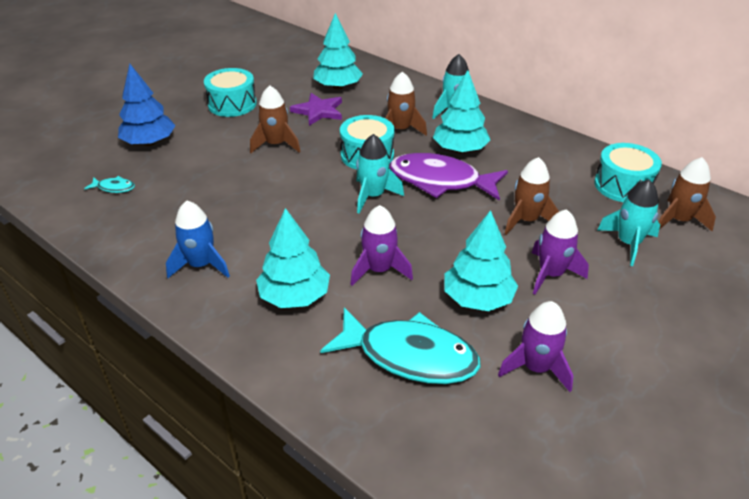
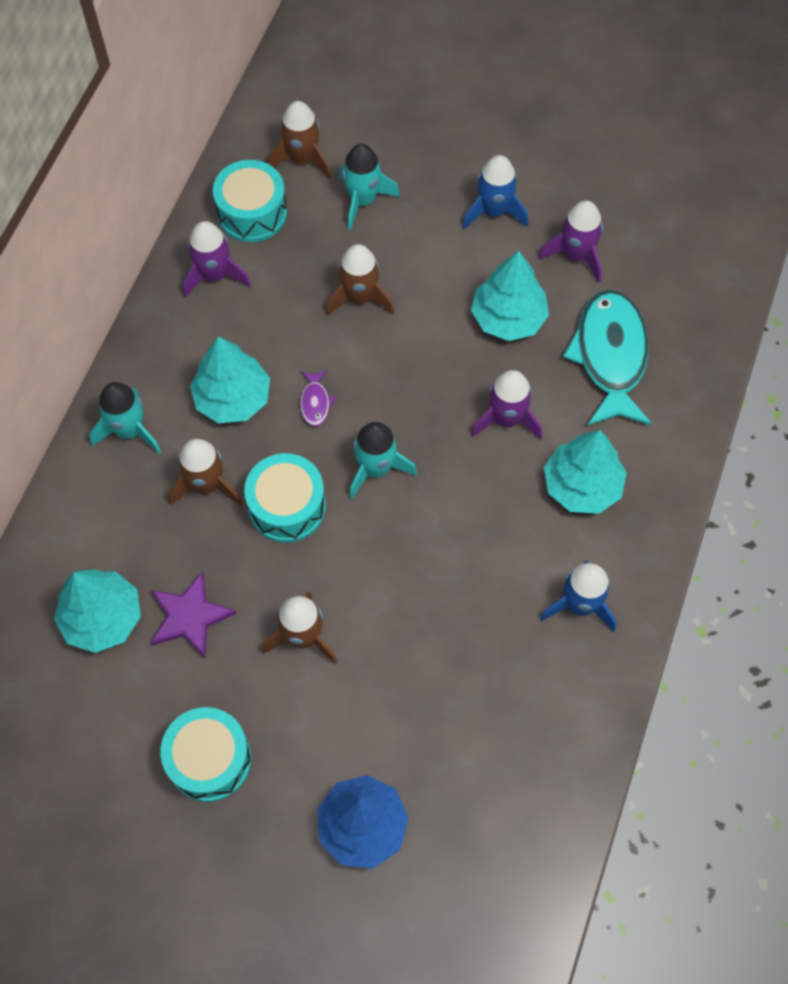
camera: 110 degrees left, 25 degrees up
(114, 188) = (487, 804): turquoise fish -> none
(440, 181) = (315, 402): purple fish -> purple fish, size x0.41
(551, 274) = (443, 261): purple rocket -> purple rocket (214, 275)
(603, 322) = (494, 211): none -> blue rocket

